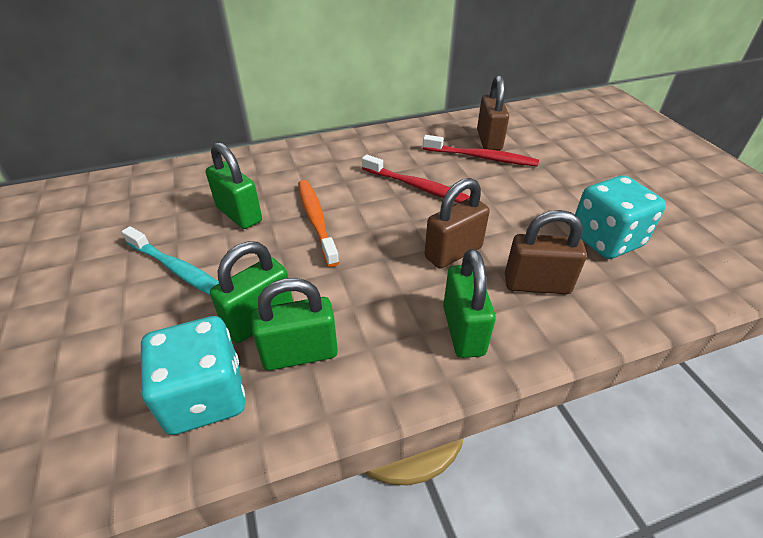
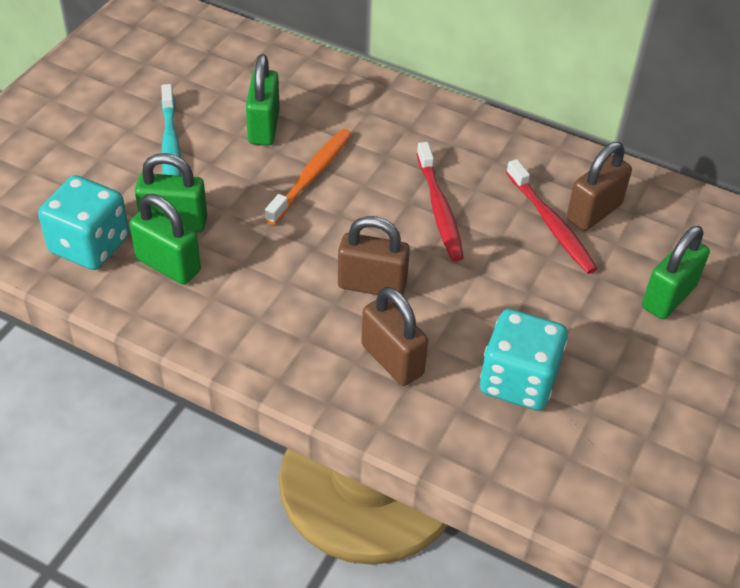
camera: 45 degrees right, 5 degrees up
(463, 330) = (286, 340): green padlock -> green padlock (668, 297)

